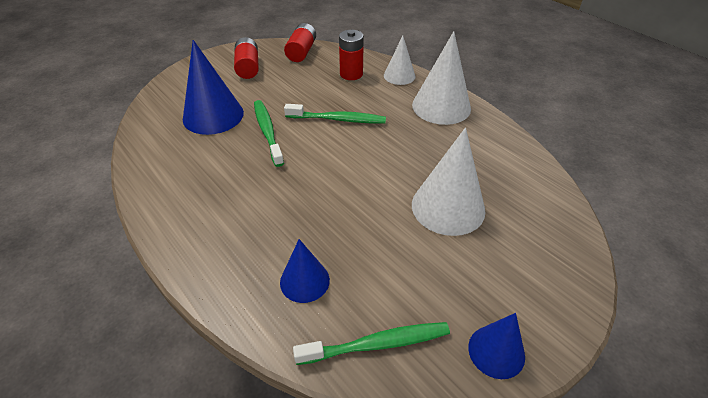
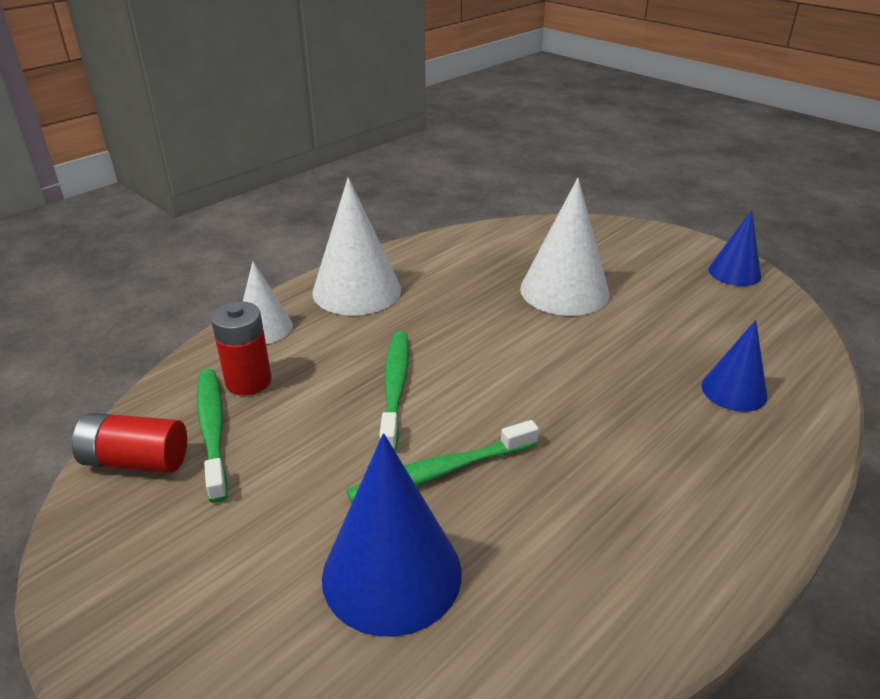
camera: 95 degrees left, 10 degrees down
(248, 67) = (185, 549): red battery -> none
(377, 344) = (776, 335): green toothbrush -> green toothbrush (212, 430)

